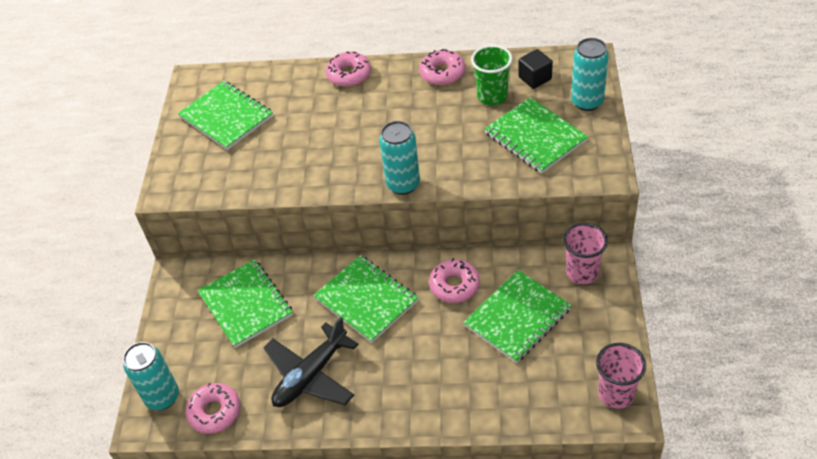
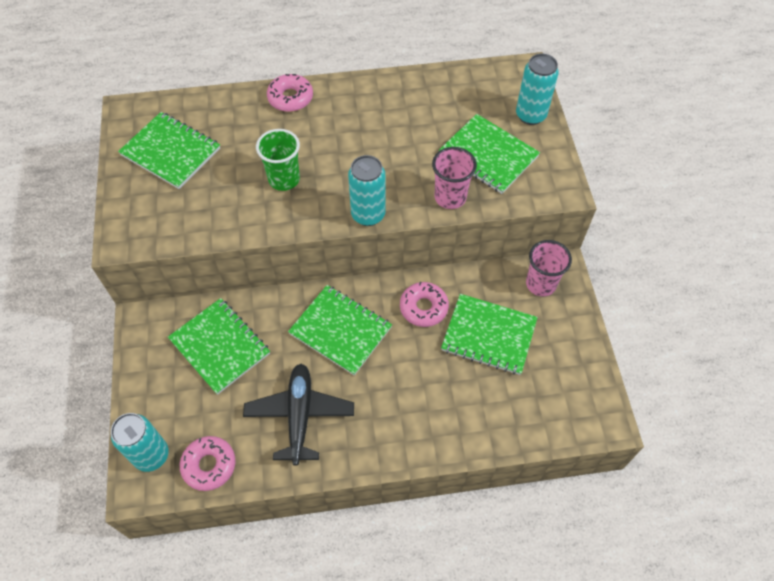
camera: 15 degrees left, 10 degrees up
(311, 375) = (300, 415): black plane -> black plane turned 150 degrees clockwise
(442, 73) = (384, 92): pink donut -> none
(492, 96) = (438, 114): green cup -> green cup (284, 179)
(517, 317) = (489, 335): green notebook -> green notebook turned 75 degrees clockwise
(535, 78) = (476, 93): black cube -> none
(616, 394) = (592, 404): pink cup -> pink cup (450, 197)

